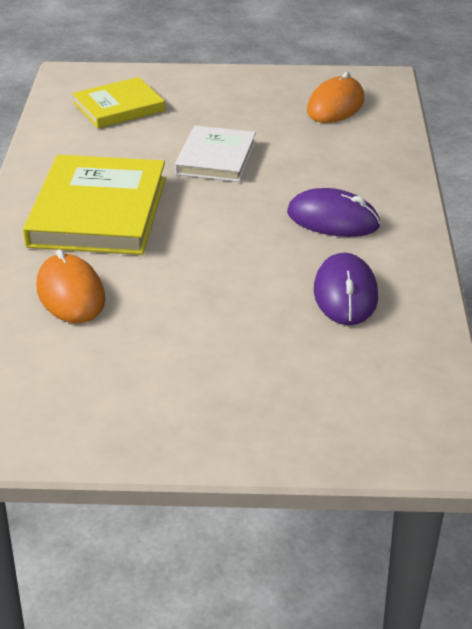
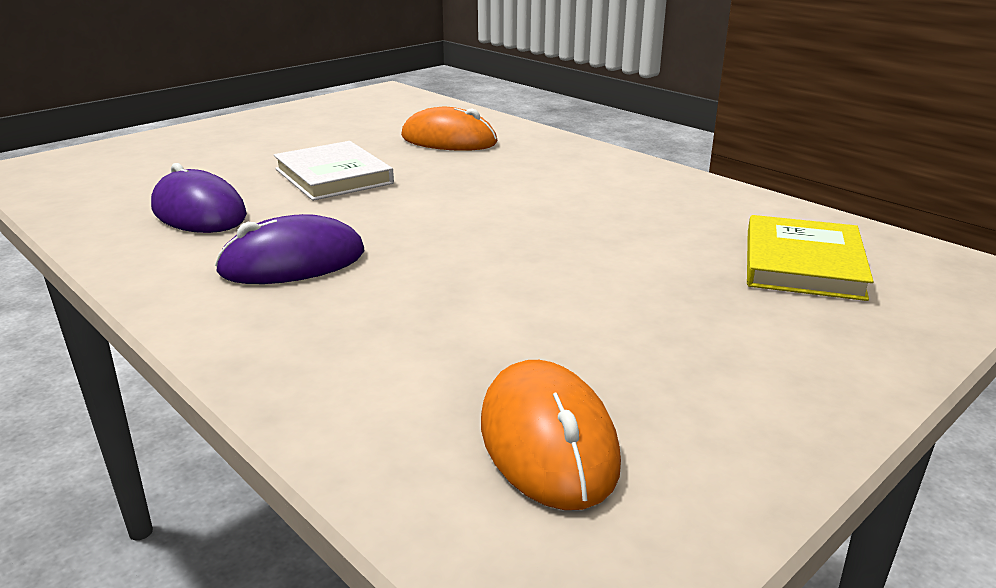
camera: 135 degrees right, 10 degrees down
(98, 211) = (549, 179): yellow book -> none
(216, 158) = (550, 263): white book -> white book (333, 176)

